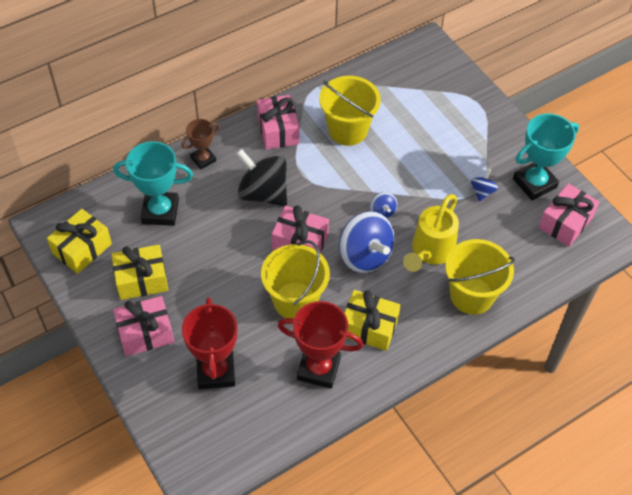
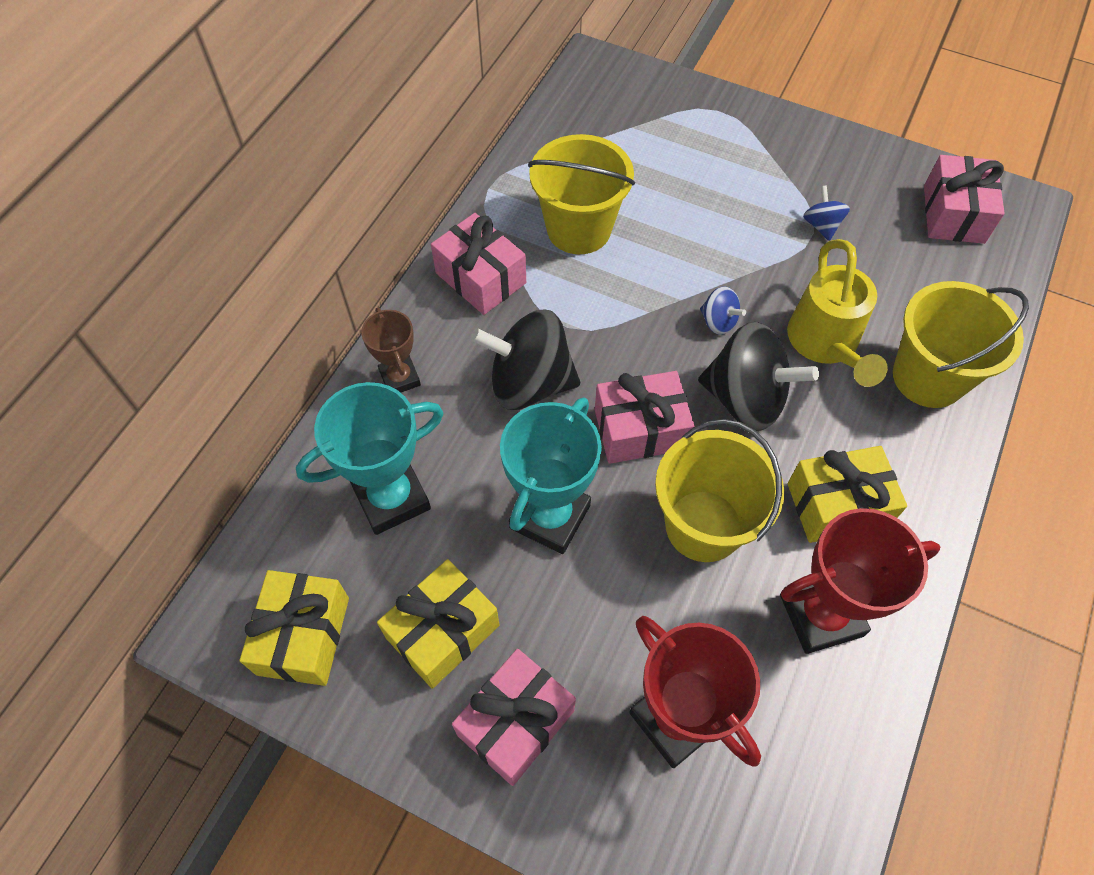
camera: 30 degrees left, 5 degrees up
(203, 159) = (400, 378): brown trophy -> brown trophy turned 45 degrees counterclockwise
(365, 256) = (745, 399): blue spinning top -> black spinning top
(534, 183) = (874, 181): turquoise trophy -> turquoise trophy (550, 516)

